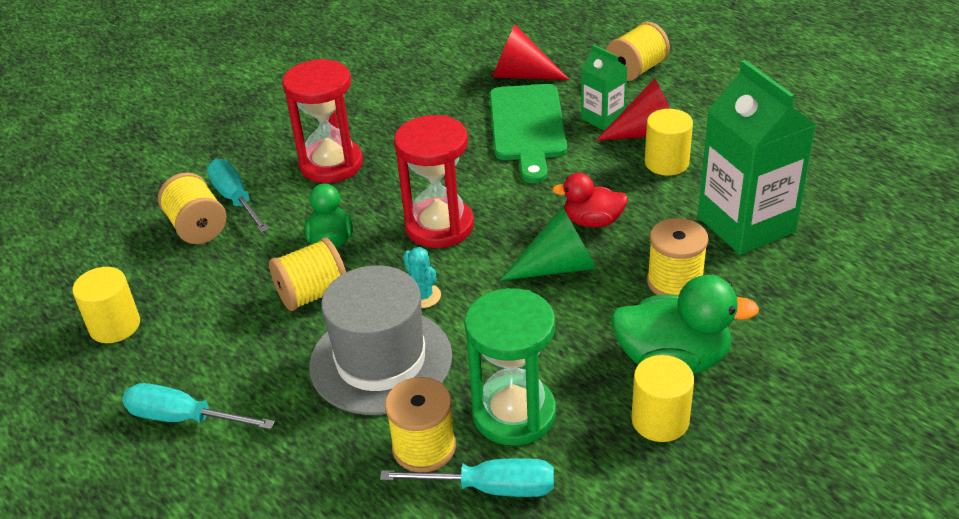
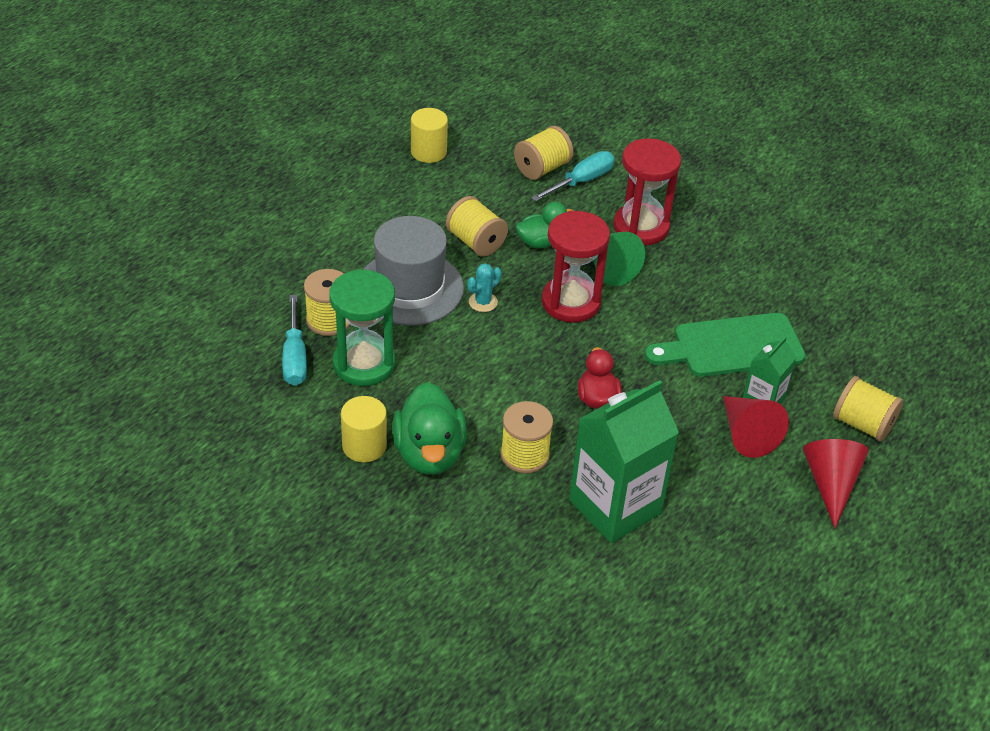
camera: 75 degrees right, 5 degrees up
(183, 418) = (346, 202): turquoise screwdriver -> none
(521, 75) = (822, 336): red cone -> red cone (830, 484)
(558, 267) = (532, 379): green cone -> green cone (609, 267)
(666, 163) = (699, 449): yellow cylinder -> none

